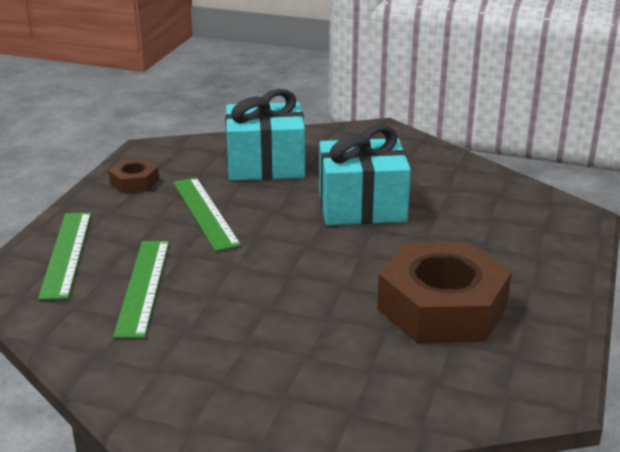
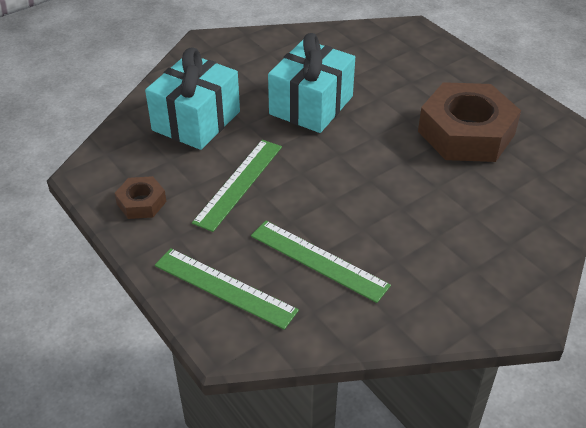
camera: 55 degrees left, 15 degrees up
(205, 212) = (238, 183): green ruler -> green ruler turned 75 degrees counterclockwise

